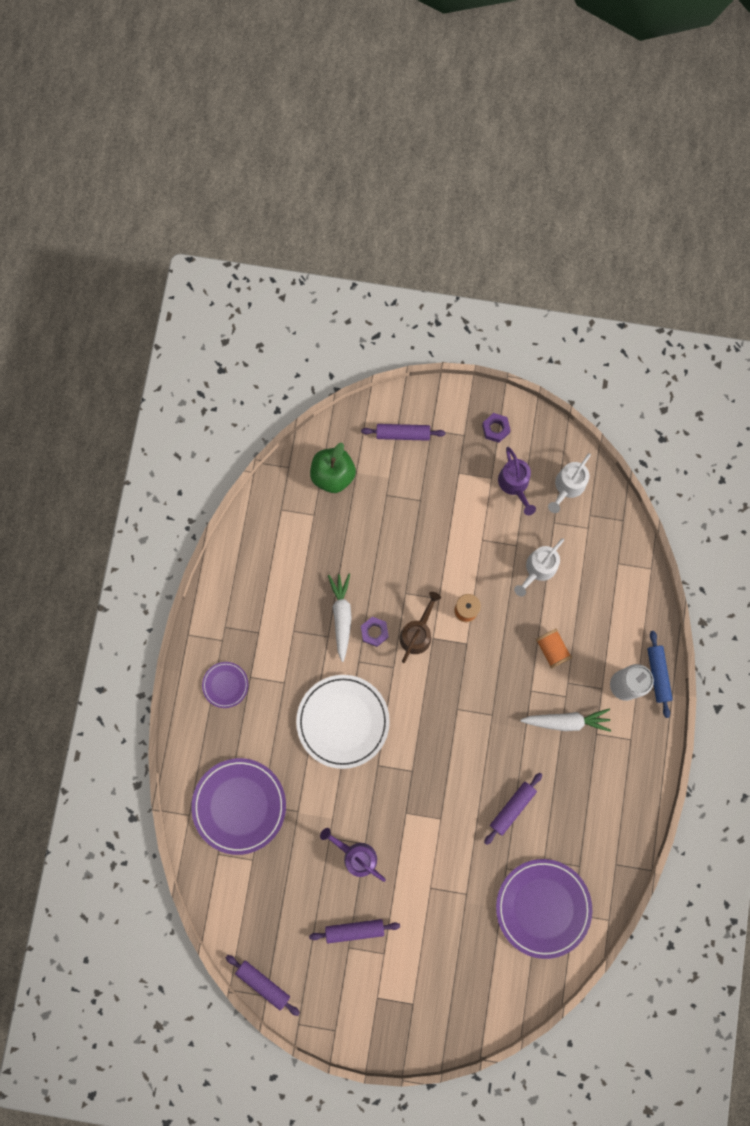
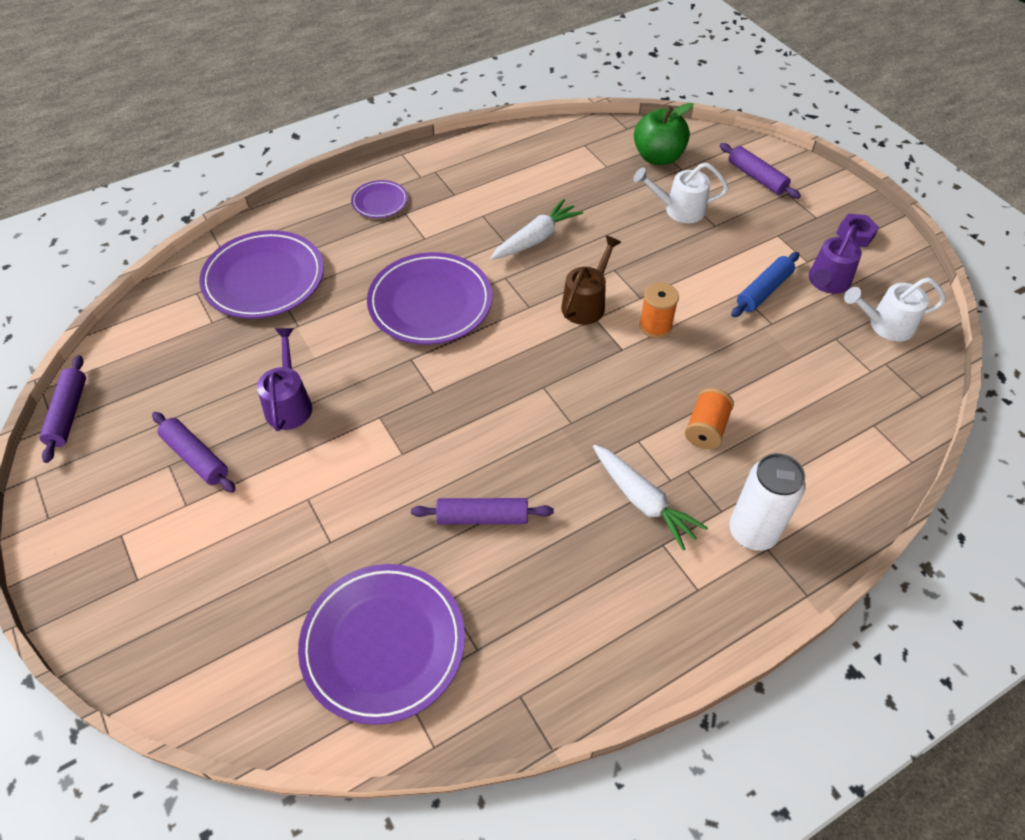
camera: 50 degrees right, 25 degrees down
(343, 721) = (430, 303): white plate -> purple plate
(374, 632) = (548, 271): purple nut -> none
(417, 633) = (586, 303): brown watering can -> brown watering can turned 45 degrees counterclockwise
(538, 569) = (772, 357): white watering can -> white watering can (678, 210)
(657, 674) = (808, 561): blue rolling pin -> blue rolling pin (763, 291)

